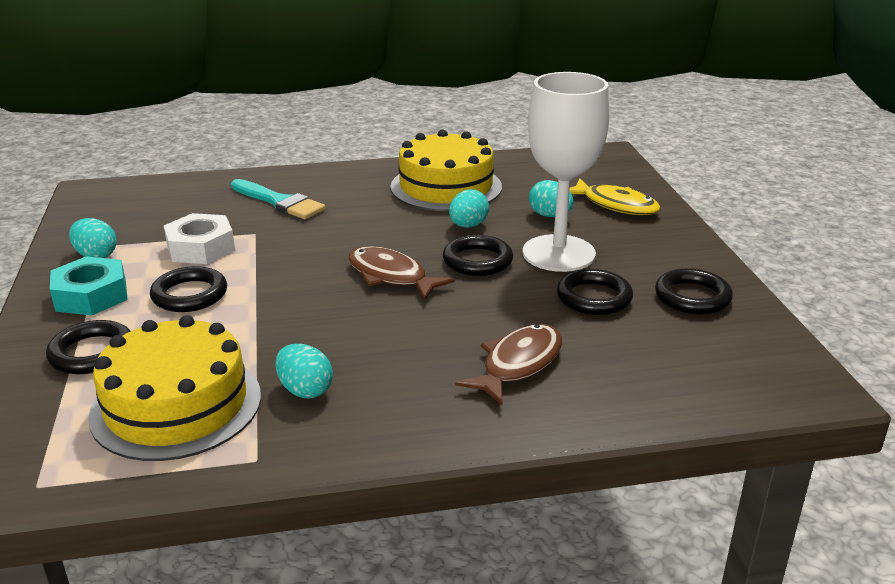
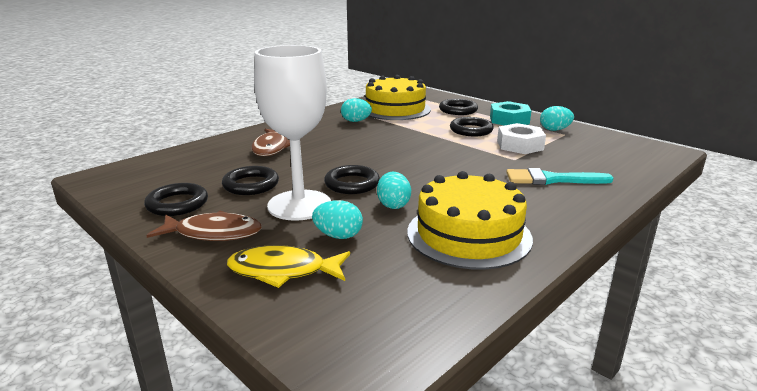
camera: 145 degrees right, 5 degrees down
(391, 276) = (391, 162): brown fish -> brown fish (213, 233)

